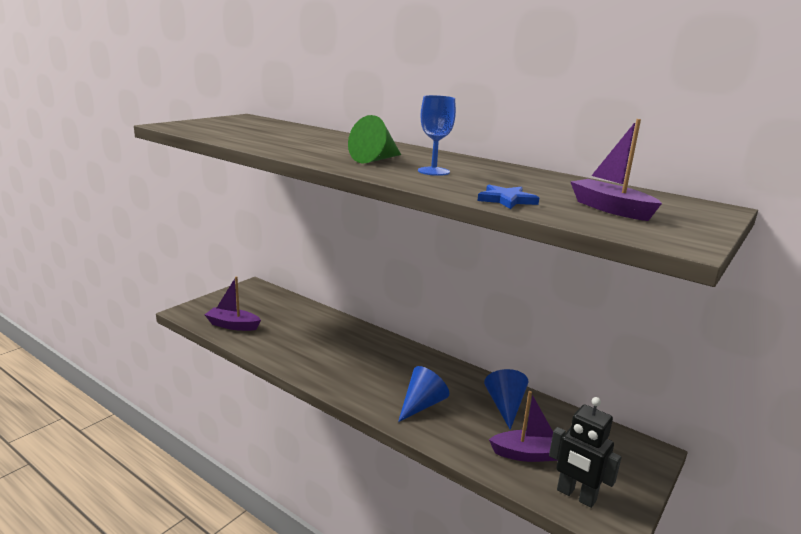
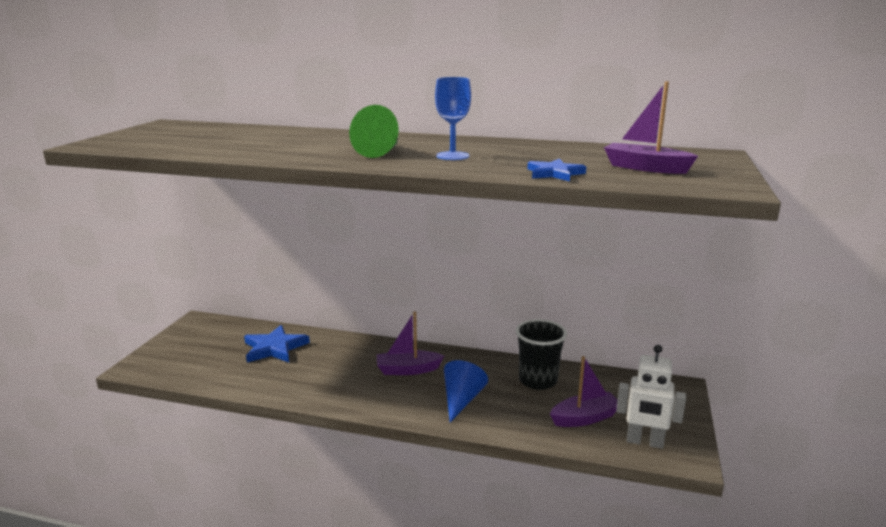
camera: 20 degrees left, 0 degrees up
(233, 325) = (204, 369): purple boat -> purple boat (407, 370)
(296, 321) = (275, 348): none -> blue star
(505, 406) = (538, 381): blue cone -> black cup
(576, 495) = (644, 442): black robot -> white robot

